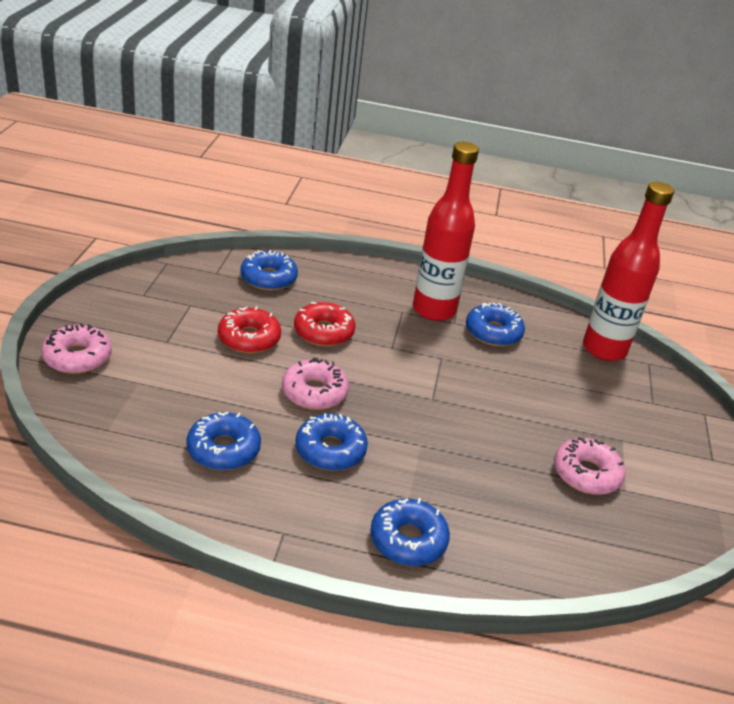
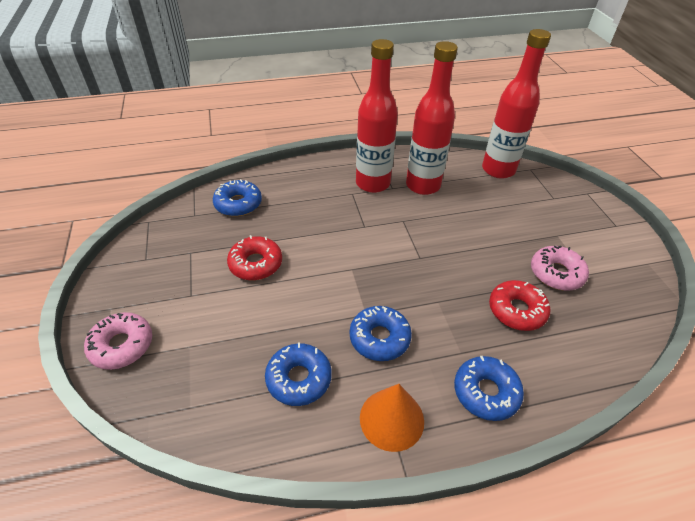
camera: 20 degrees left, 10 degrees up
(291, 518) = (391, 419): none -> orange cone
(314, 392) = (335, 291): pink donut -> none
(323, 332) = (308, 234): red donut -> red donut (516, 310)
(493, 332) = (423, 185): blue donut -> red bottle

